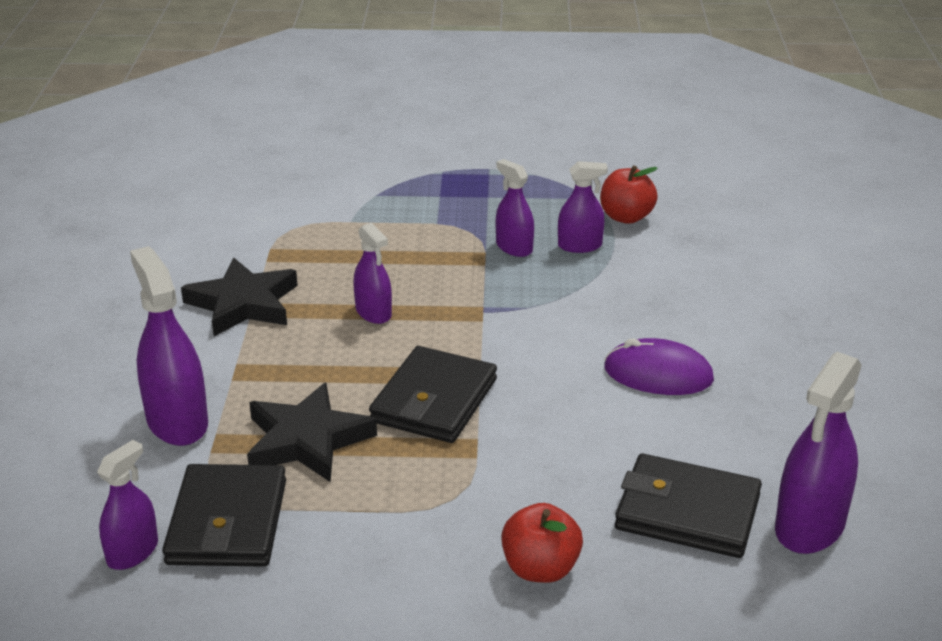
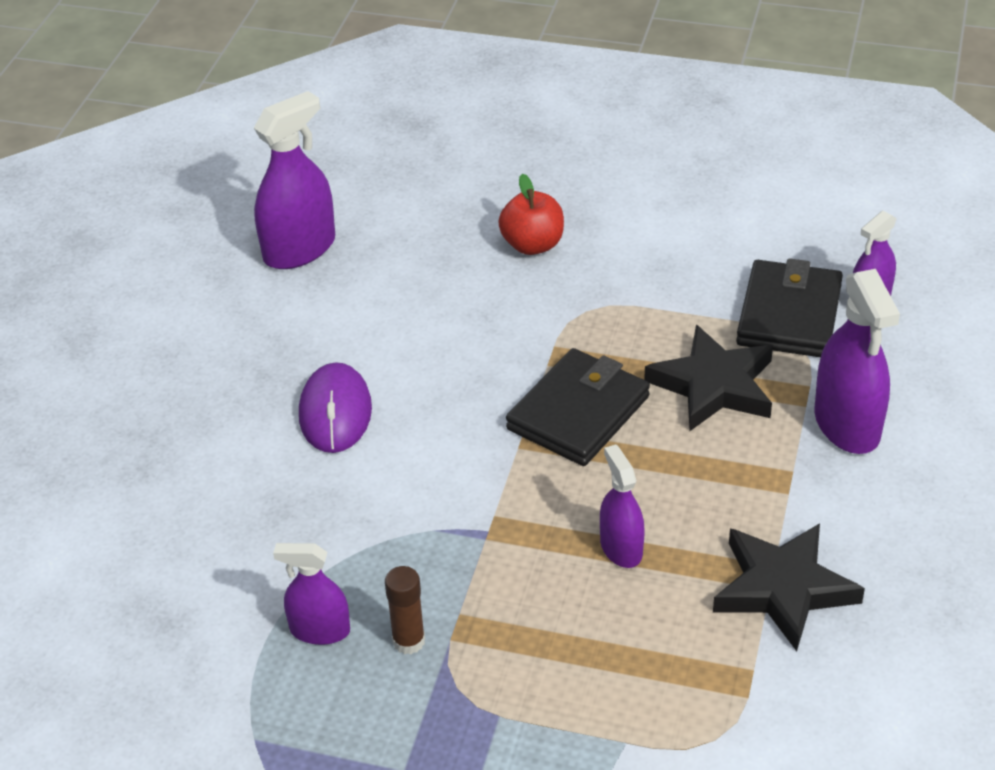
camera: 165 degrees left, 10 degrees up
(514, 247) = (408, 641): purple spray bottle -> brown glue stick
(626, 217) = (225, 682): red apple -> none
(658, 374) = (335, 412): purple mouse -> purple mouse turned 60 degrees clockwise
(687, 512) = (391, 272): black wallet -> none

